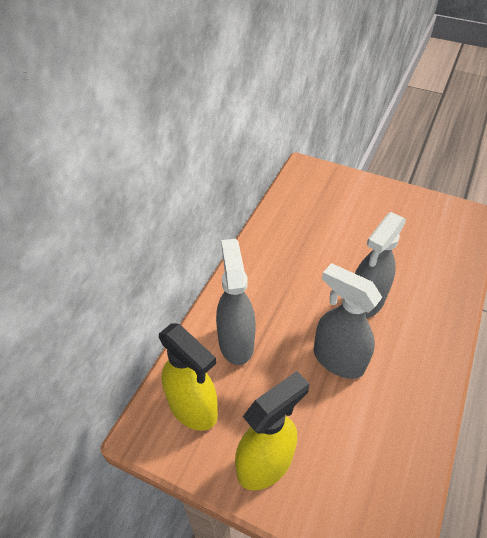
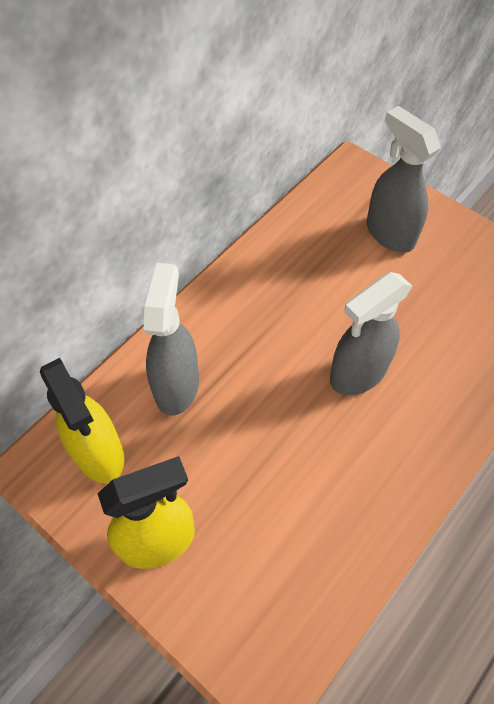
camera: 15 degrees right, 10 degrees up
(337, 359) = (292, 438): grey spray bottle -> grey spray bottle (389, 233)

